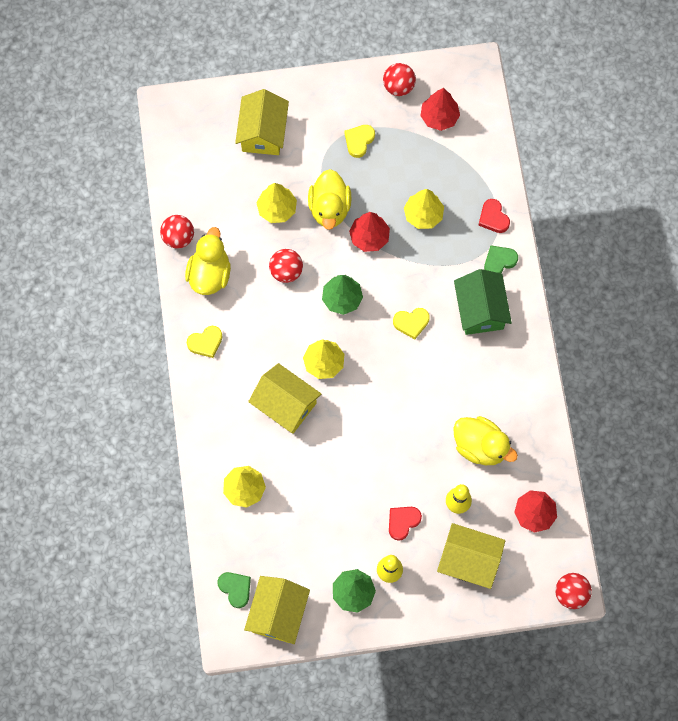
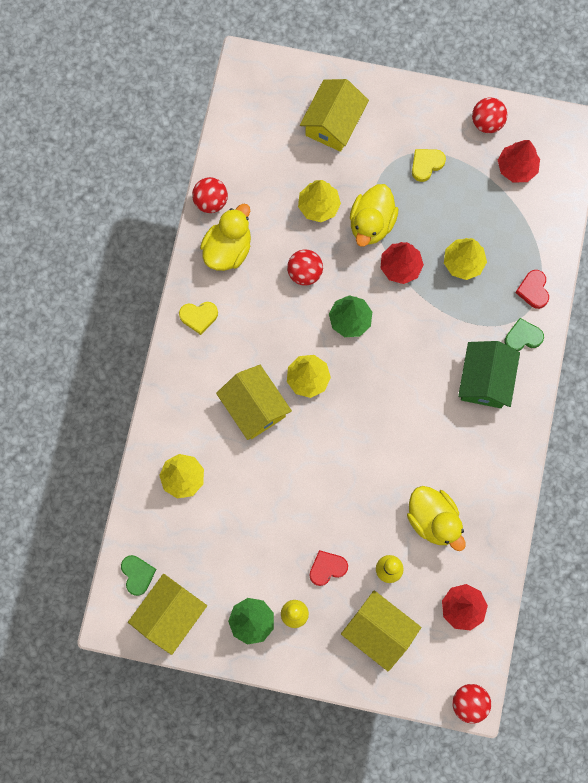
camera: 20 degrees right, 5 degrees up
(411, 323) = (410, 369): yellow heart -> none

